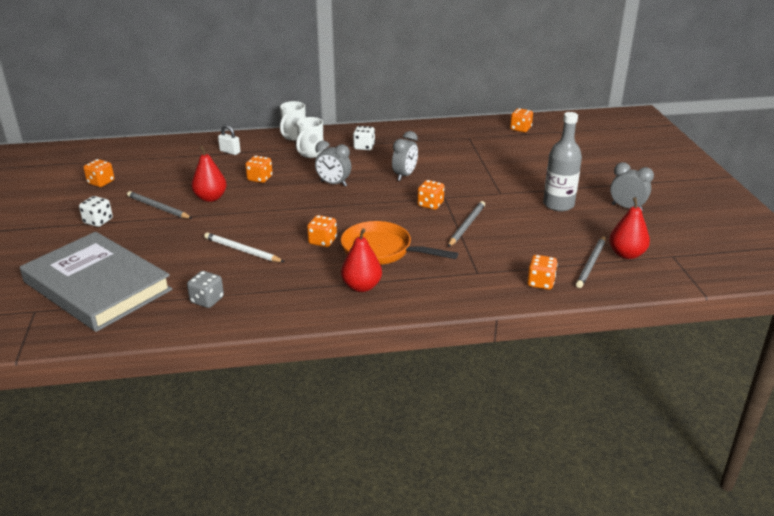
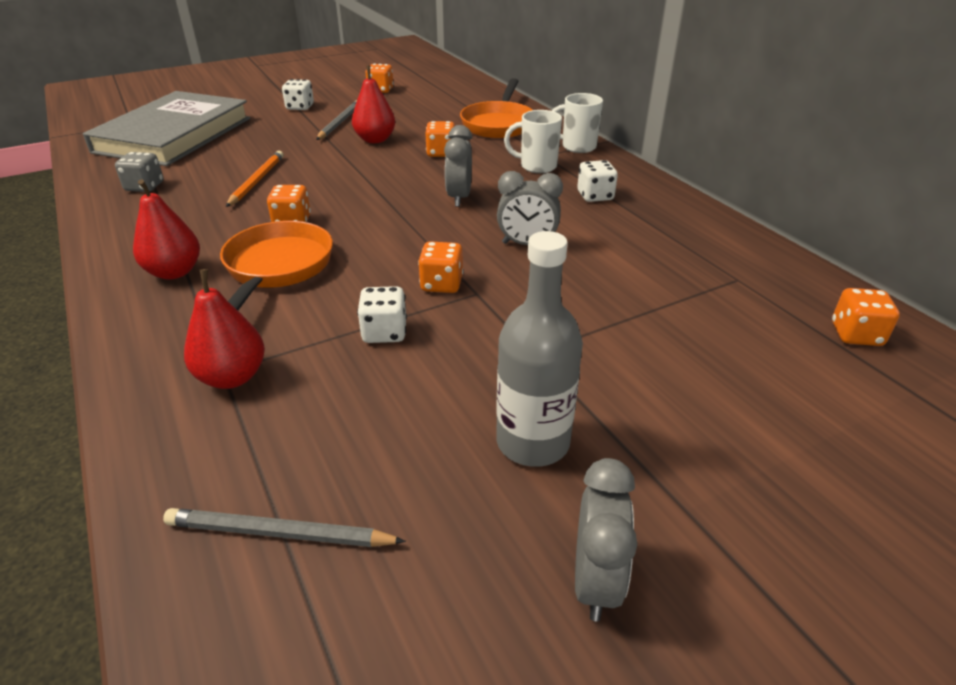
camera: 70 degrees right, 5 degrees up
(230, 152) = (498, 124): white padlock -> orange pan
(242, 250) = (257, 181): white pencil -> orange pencil
(466, 225) = (384, 332): grey pencil -> white dice
(540, 283) = (190, 457): orange dice -> none
(626, 254) = (337, 603): red pear -> red pear (232, 377)

